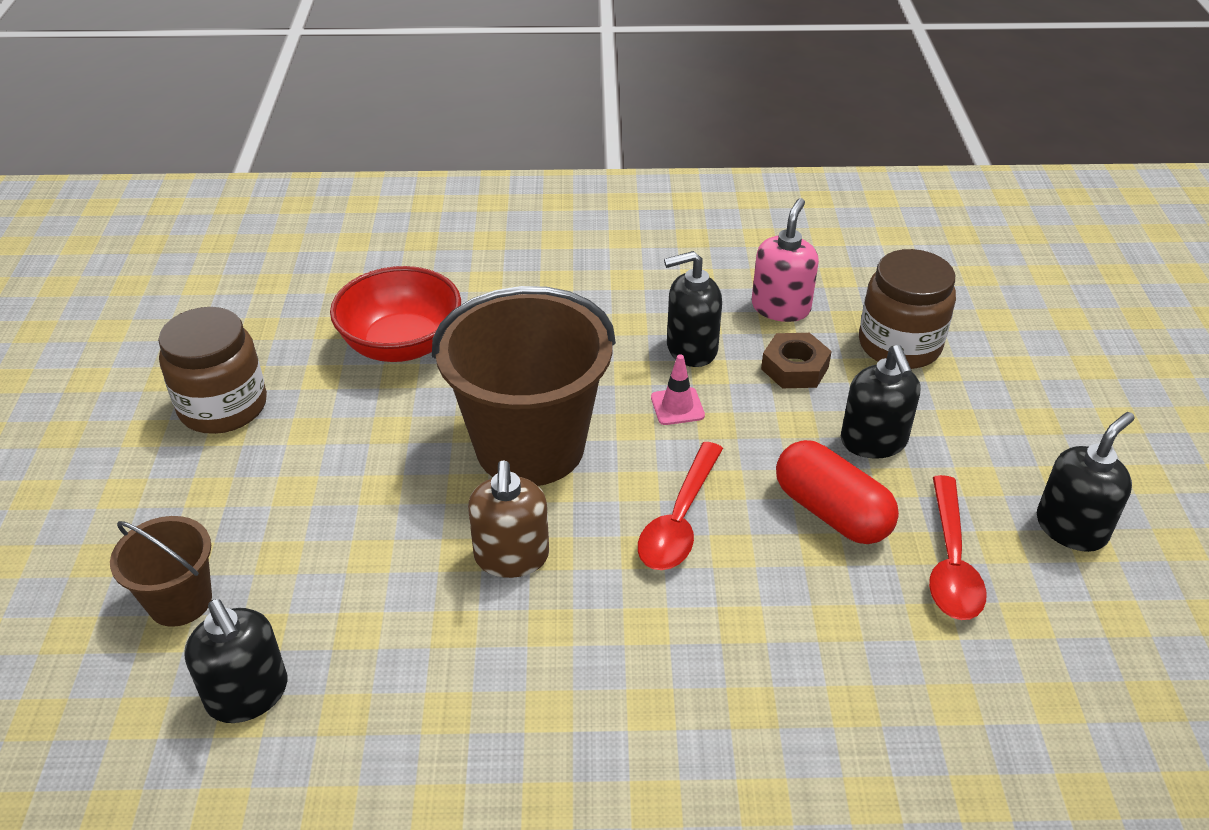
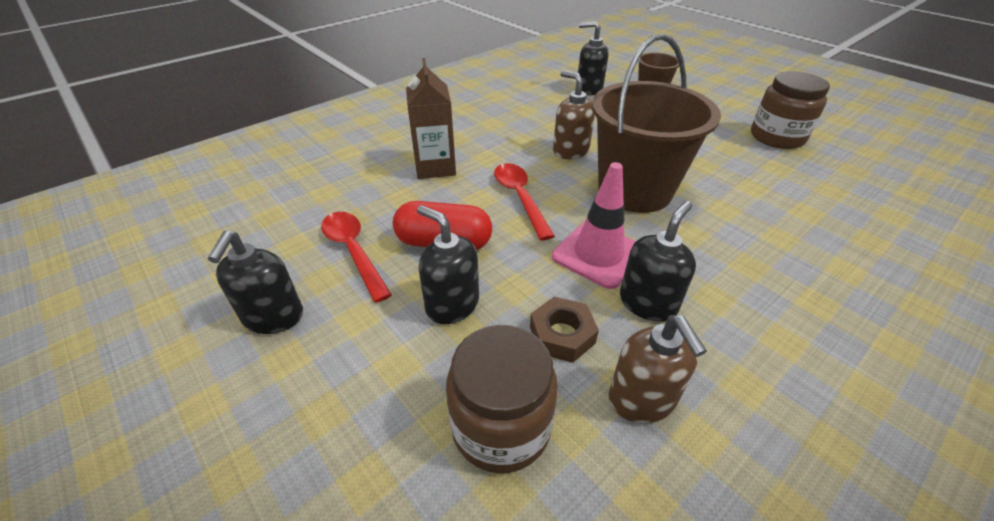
camera: 140 degrees right, 0 degrees up
(402, 345) = (785, 201): red bowl -> none
(677, 406) = (598, 254): pink traffic cone -> pink traffic cone, size x1.94
(744, 653) = (435, 167): none -> brown carton
(781, 307) = (642, 399): pink soap dispenser -> brown soap dispenser

